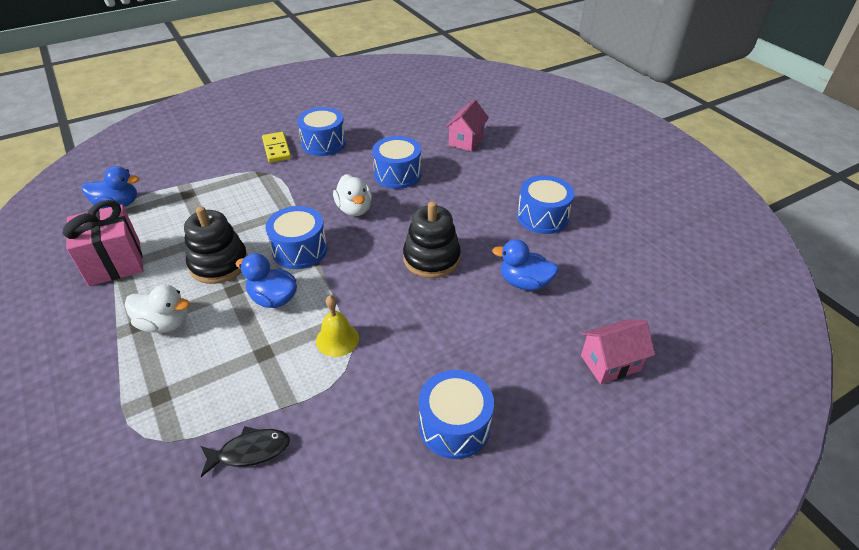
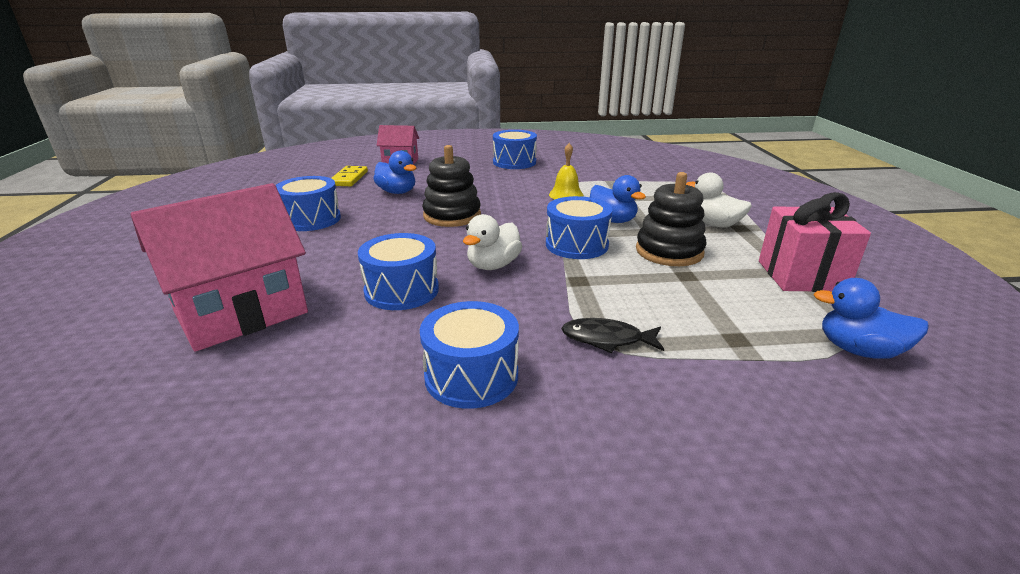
camera: 155 degrees left, 15 degrees down
(250, 451) = (637, 173): black fish -> black fish (607, 339)
(276, 149) = (569, 389): yellow domino -> yellow domino (349, 178)
(354, 209) = (493, 265): white duck -> white duck turned 150 degrees counterclockwise
(466, 140) = (241, 313): pink house -> pink house, size x1.86

